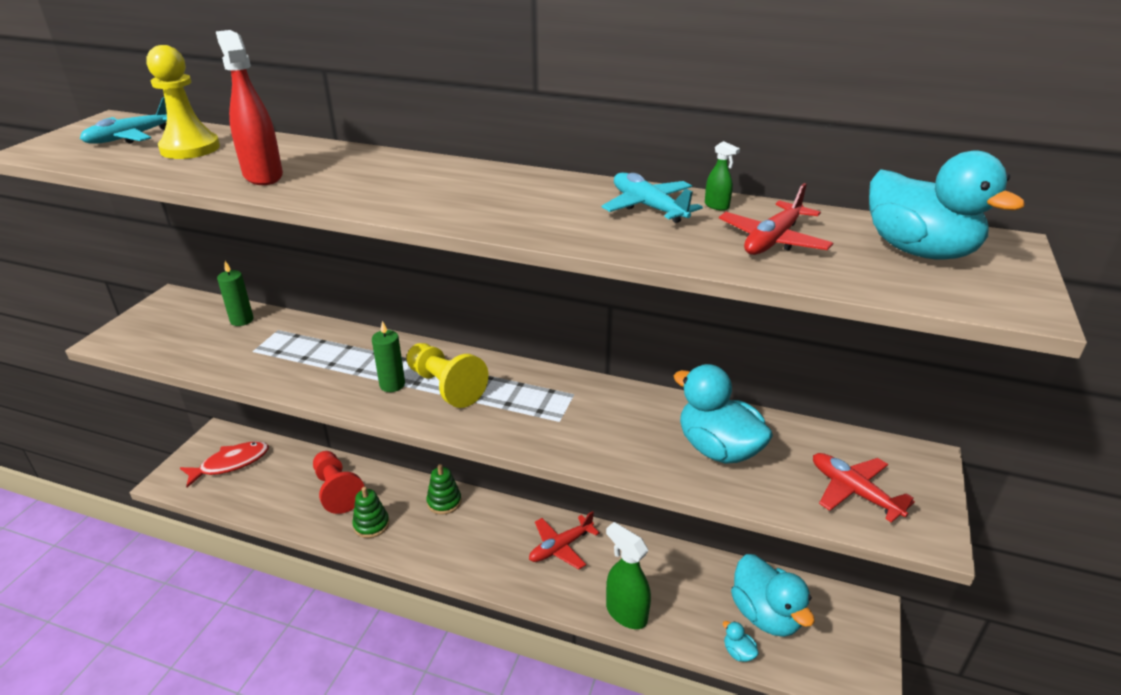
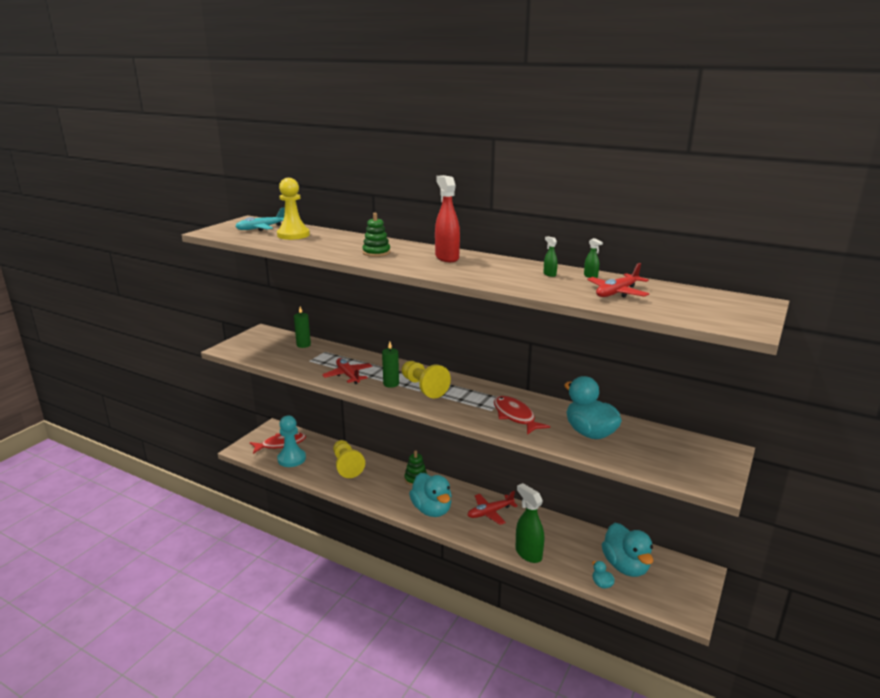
camera: 10 degrees right, 10 degrees down
(250, 489) = (291, 459): none -> turquoise pawn
(263, 176) = (333, 249): red spray bottle -> red spray bottle (447, 257)
(337, 491) = (347, 466): red pawn -> yellow pawn
(371, 524) = (366, 486): green stacking toy -> green stacking toy (376, 252)
(598, 429) = (515, 416): none -> red fish
(648, 207) = (549, 274): turquoise plane -> green spray bottle
(853, 491) = (673, 461): red plane -> red plane (348, 375)
(918, 251) = (703, 302): turquoise duck -> turquoise duck (432, 510)

